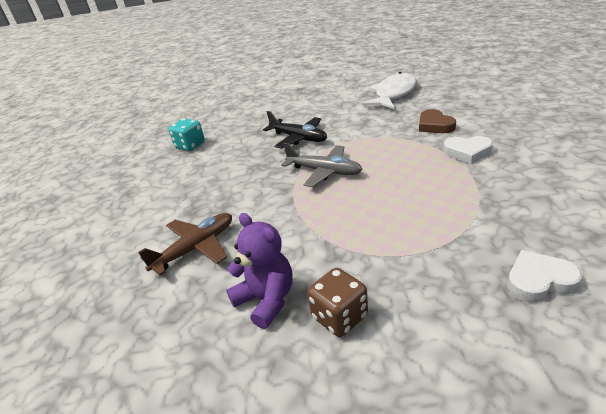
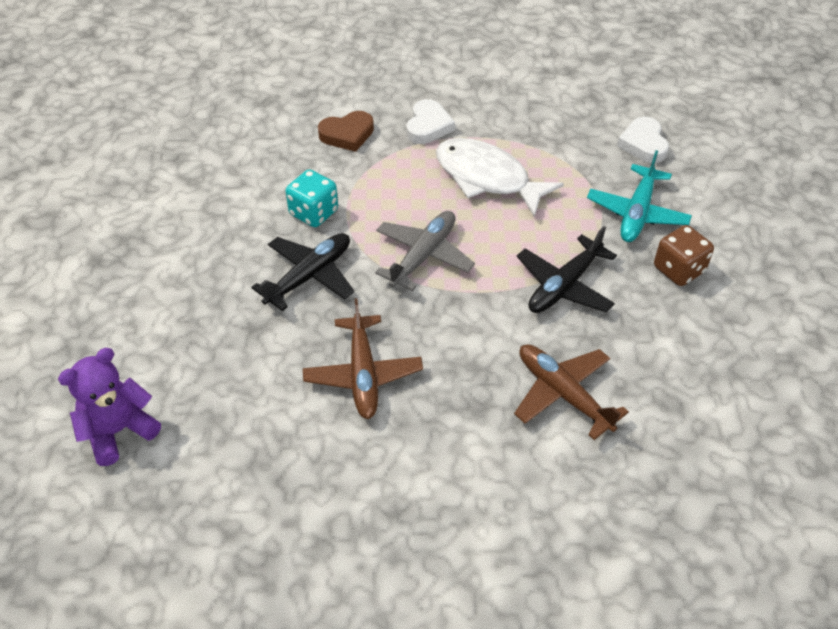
camera: 90 degrees left, 15 degrees up
(190, 146) = (257, 433): turquoise dice -> turquoise dice (314, 213)
(223, 167) = (363, 374): none -> brown plane
(266, 300) = (655, 323): purple teddy bear -> purple teddy bear (118, 431)
(305, 239) = (564, 286): none -> black plane
(393, 94) = (216, 150): white fish -> white fish (487, 178)
(415, 280) = (637, 213): none -> turquoise plane

